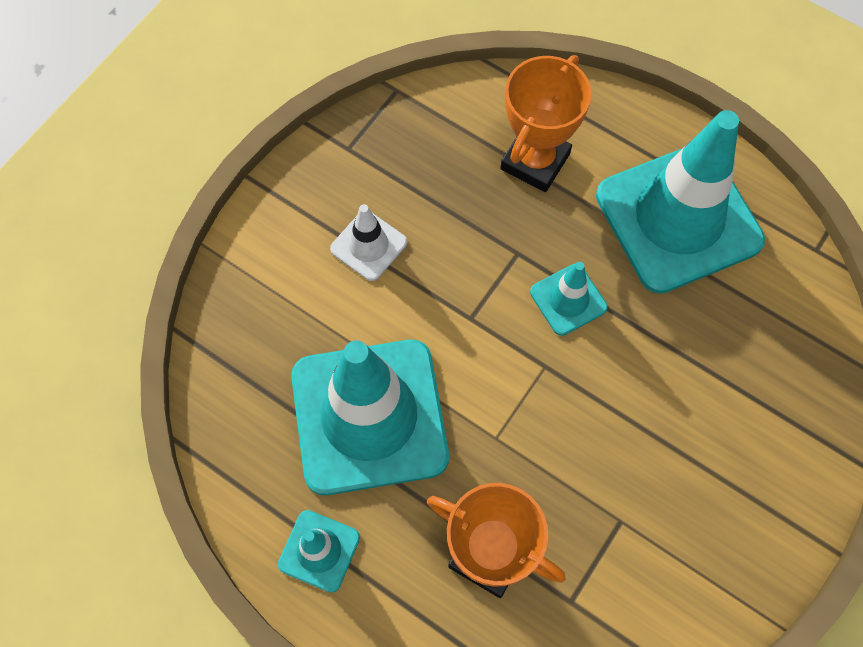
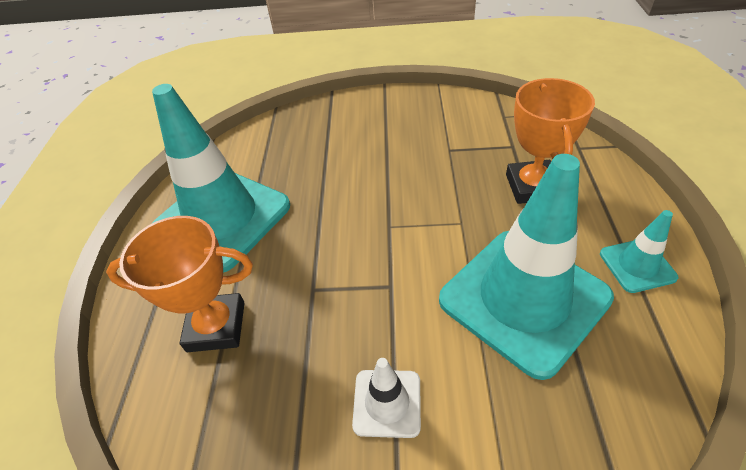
camera: 120 degrees left, 20 degrees down
(568, 300) = (329, 240): turquoise traffic cone -> none

